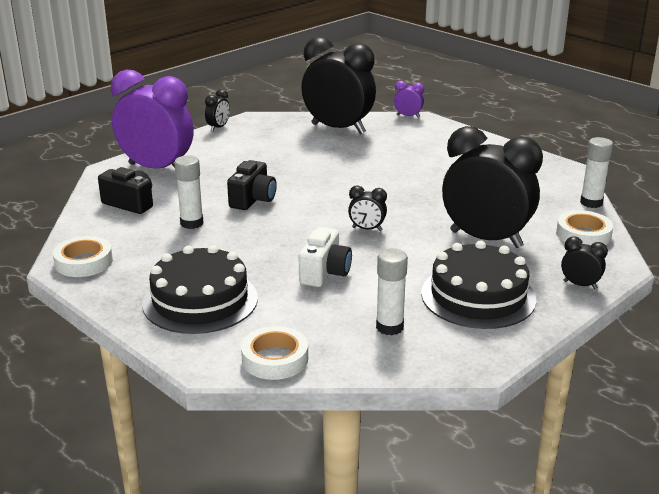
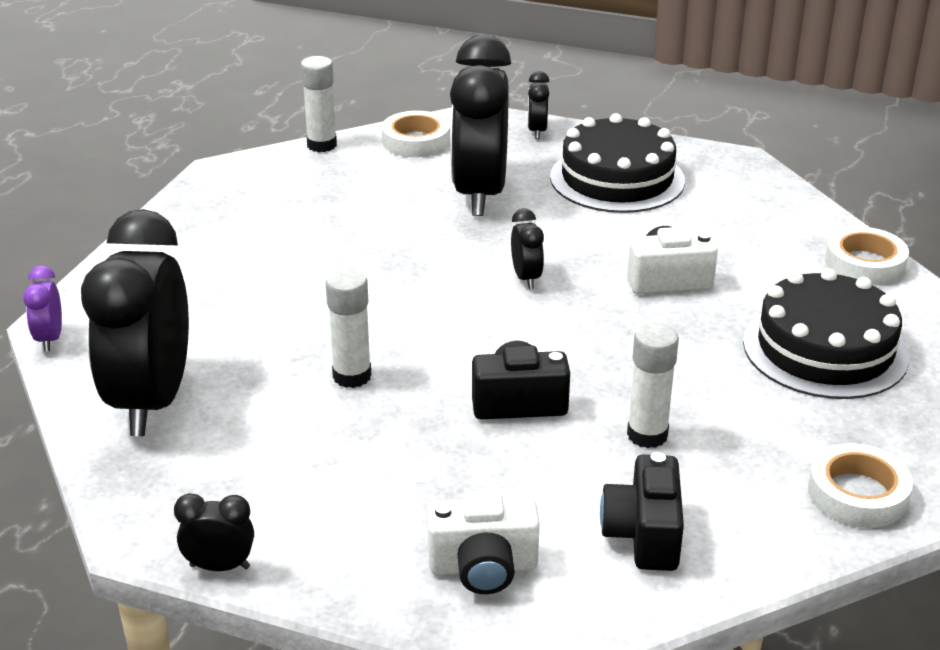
camera: 115 degrees left, 5 degrees up
(157, 169) = (483, 567): purple clock -> white camera
(389, 327) = (732, 214): white glue stick -> white glue stick (352, 376)

